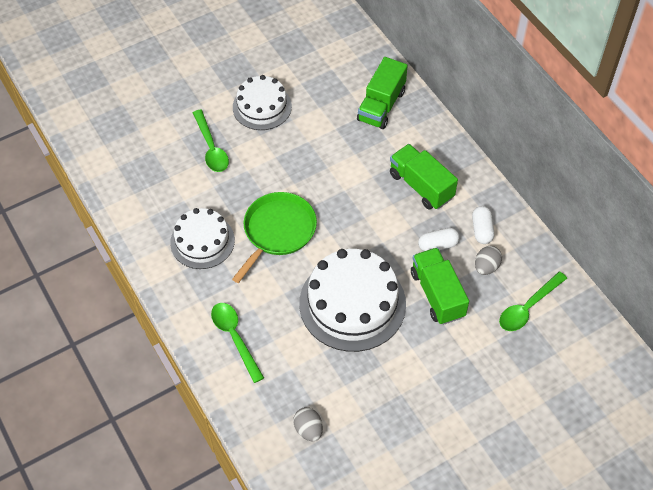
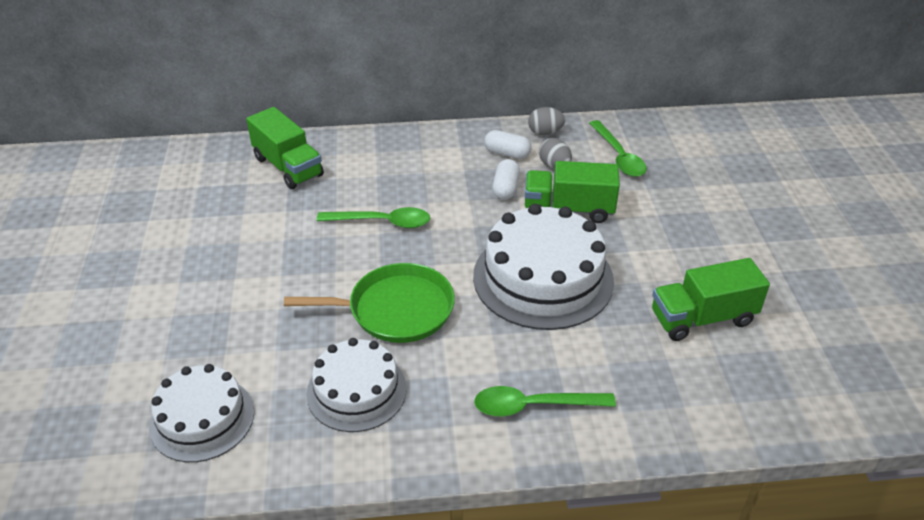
camera: 65 degrees left, 15 degrees down
(211, 148) = (211, 331): green spoon -> green spoon (382, 222)
(262, 106) = (193, 261): white cake -> white cake (202, 418)
(277, 231) = (395, 309): green pan -> green pan turned 120 degrees clockwise
(308, 429) = (704, 375): grey egg -> grey egg (545, 132)
(421, 186) = (420, 174): green truck -> green truck (702, 318)

